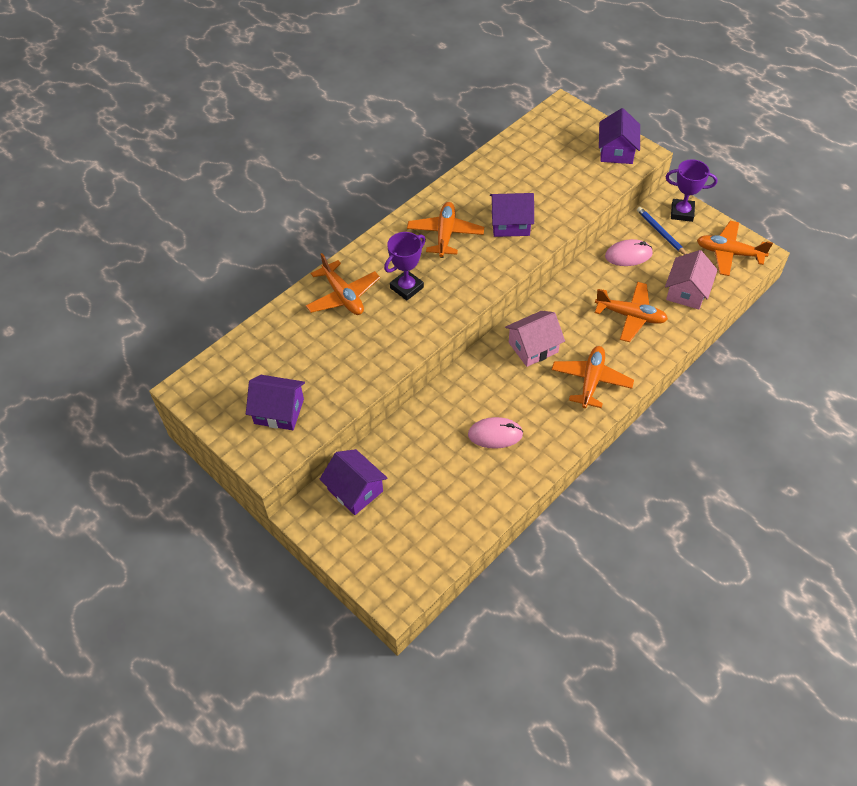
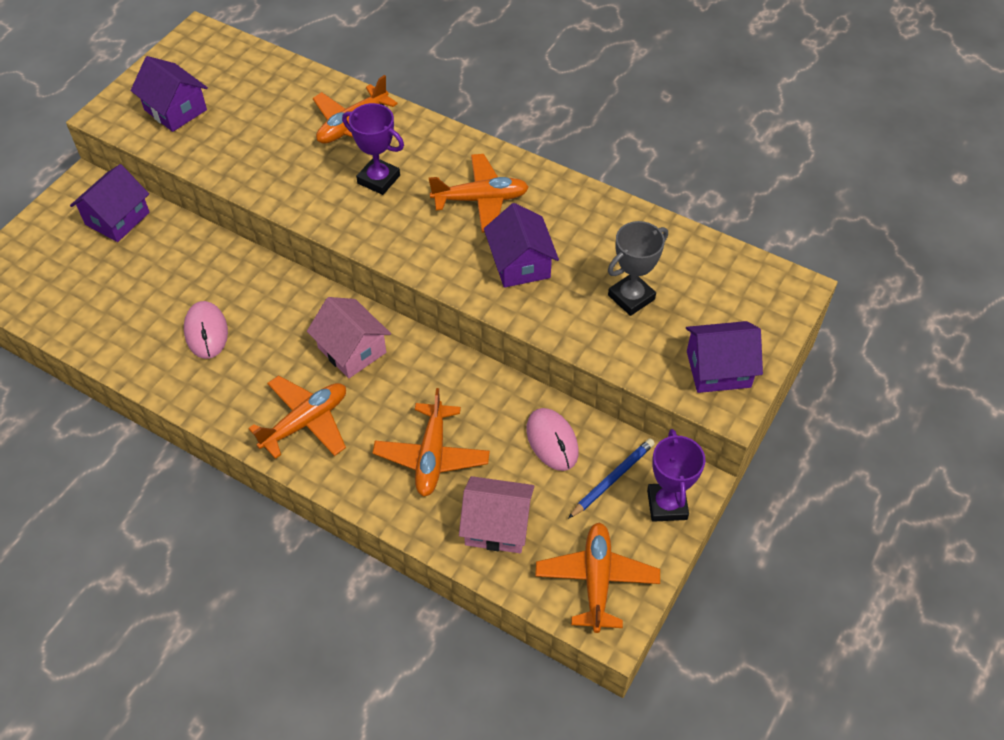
camera: 75 degrees right, 0 degrees up
(279, 411) = (175, 110): purple house -> purple house turned 45 degrees counterclockwise
(552, 177) = (631, 297): none -> grey trophy
(591, 381) = (305, 422): orange plane -> orange plane turned 45 degrees counterclockwise

